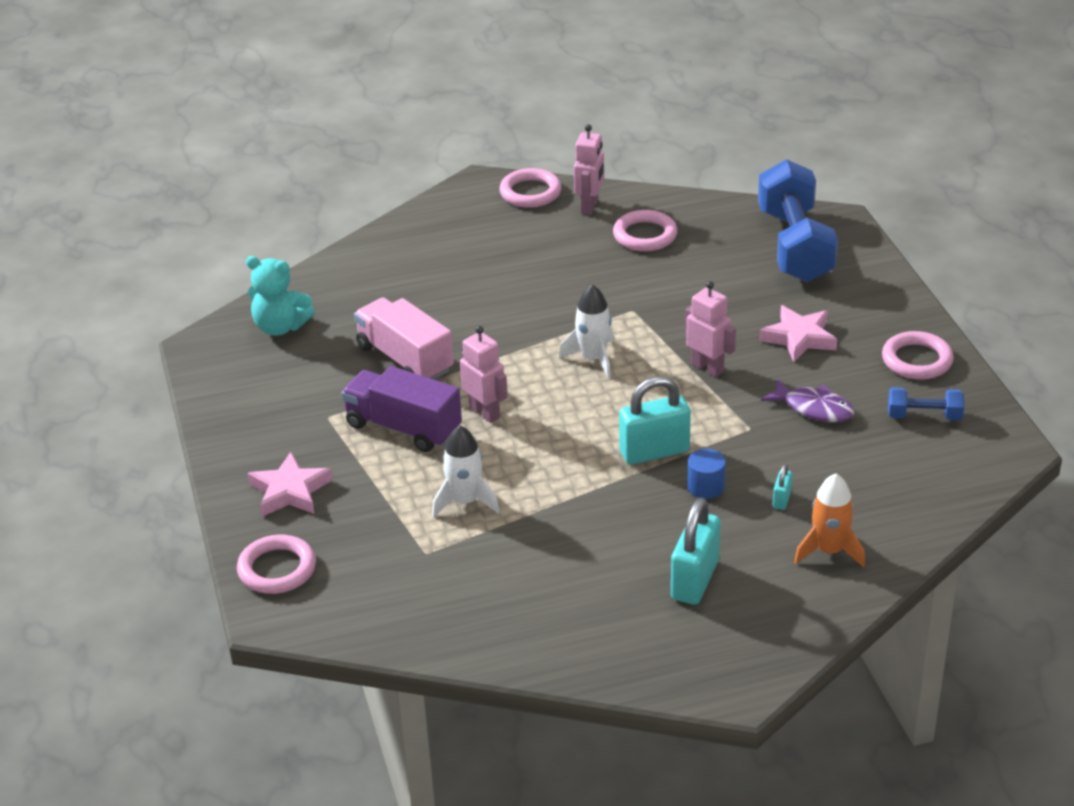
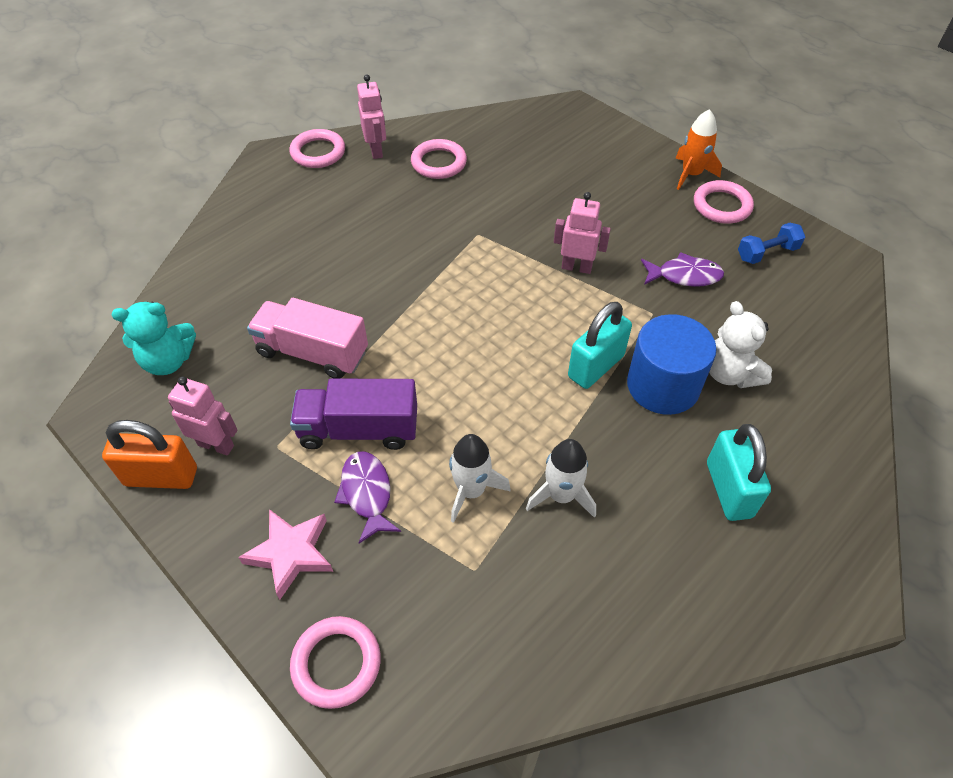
camera: 30 degrees left, 15 degrees up
(224, 407) = (161, 477): none -> orange padlock
(377, 474) = (367, 493): none -> purple fish
(485, 413) = (423, 383): pink robot -> pink robot (216, 445)
(593, 358) = (478, 292): white rocket -> white rocket (561, 495)
(706, 486) = (663, 385): blue cylinder -> blue cylinder, size x2.07
(781, 499) = (730, 373): turquoise padlock -> white teddy bear
(795, 246) = (559, 137): blue dumbbell -> none
(799, 338) = (624, 216): pink star -> none
(829, 551) = (805, 410): orange rocket -> orange rocket (691, 174)

